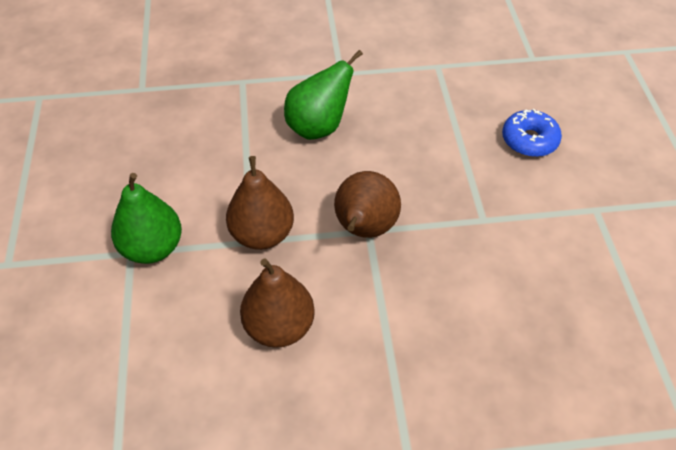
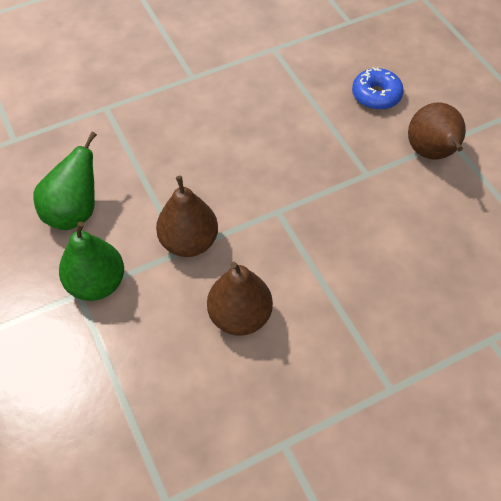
camera: 20 degrees left, 5 degrees up
(319, 127) = (195, 132): green pear -> green pear (74, 212)
(364, 229) = (274, 211): brown pear -> brown pear (432, 153)

